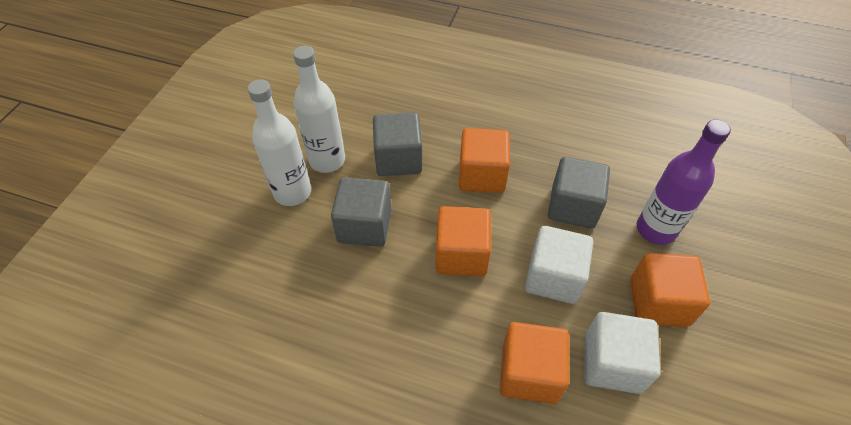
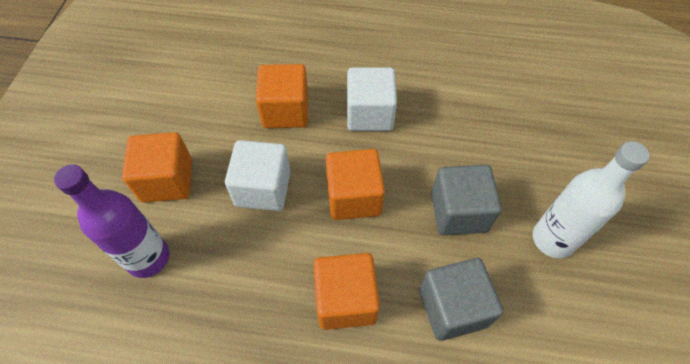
camera: 170 degrees right, 5 degrees up
(327, 160) = (537, 290): white bottle -> none
(573, 206) = (237, 272): grey cube -> none
(612, 363) = (219, 127): white cube -> white cube (369, 114)

